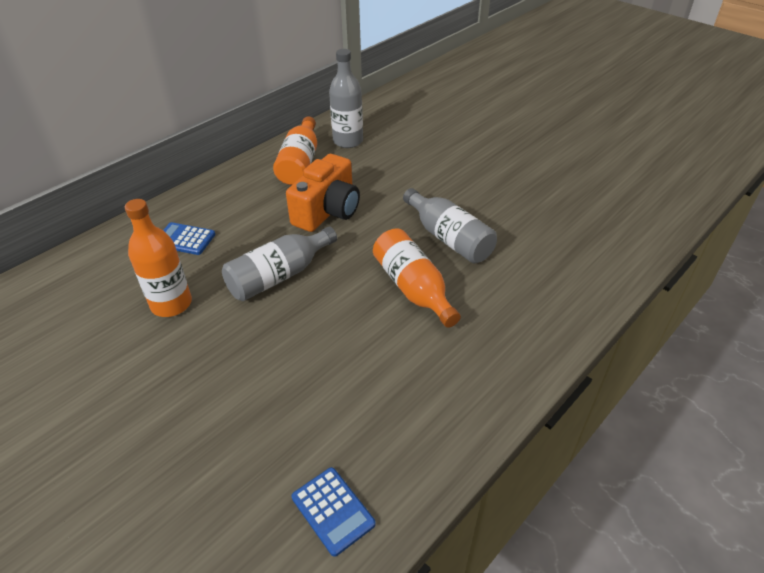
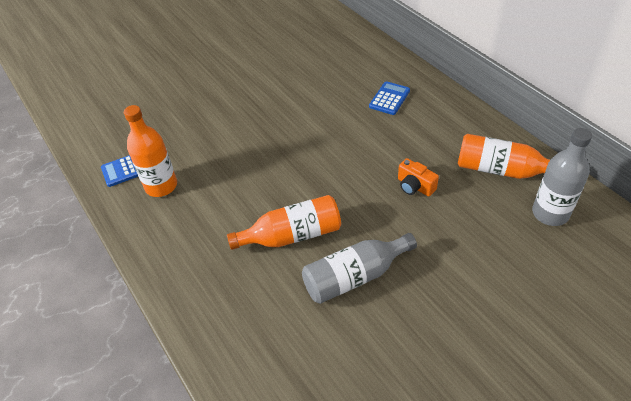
camera: 105 degrees right, 5 degrees up
(171, 304) = (317, 97): orange bottle -> orange bottle (161, 186)
(279, 276) = (332, 151): grey bottle -> none
(327, 211) = (415, 186): orange camera -> orange camera, size x0.53

